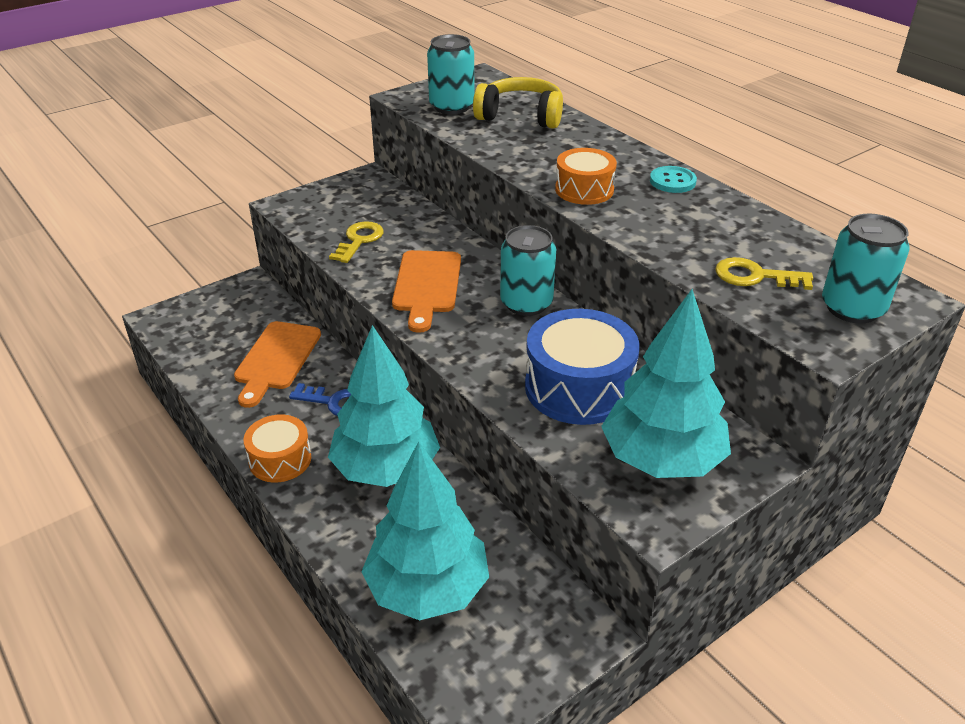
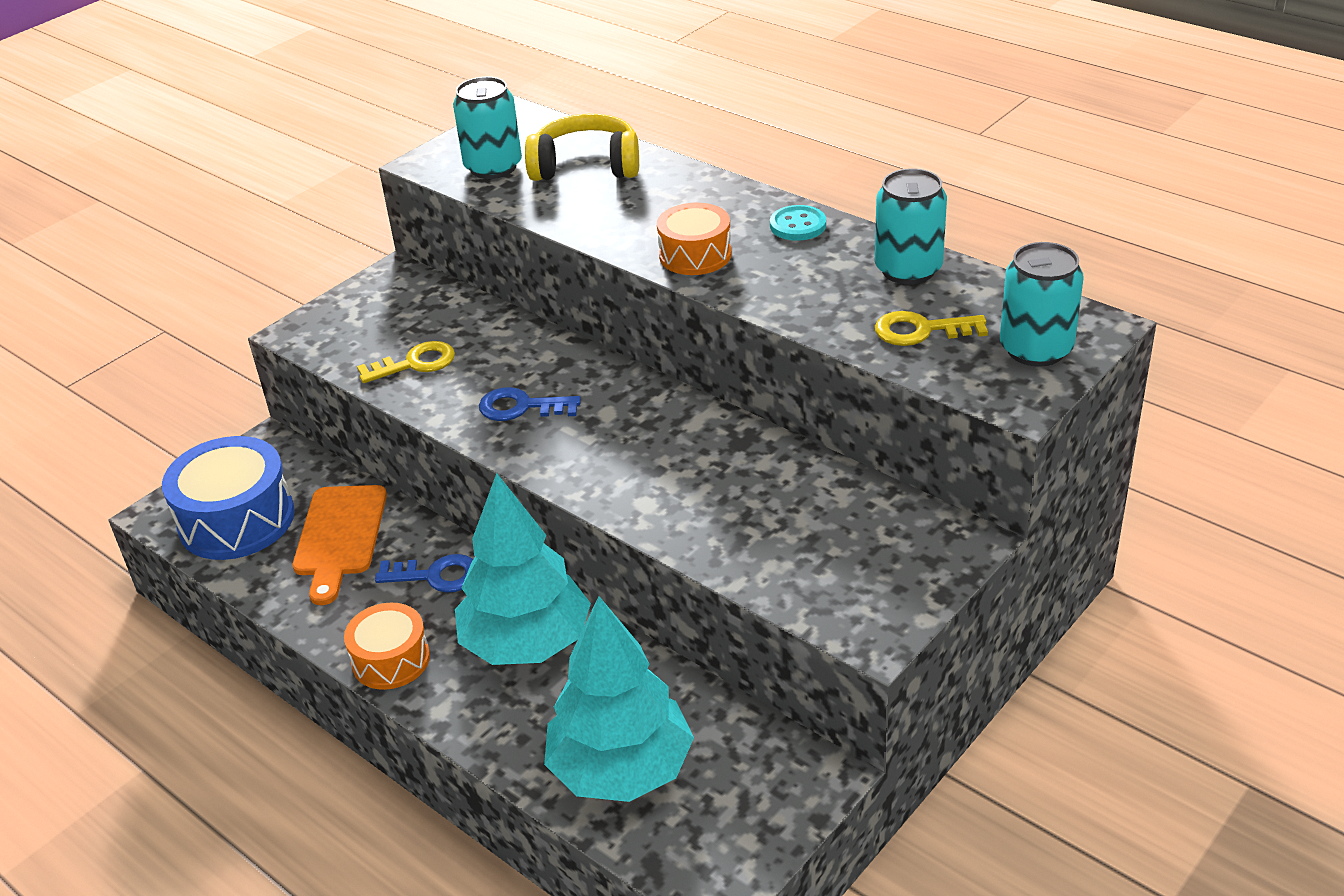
camera: 10 degrees left, 0 degrees up
(359, 240) = (415, 363): yellow key -> yellow key turned 60 degrees clockwise
(426, 285) = (521, 407): orange cutting board -> blue key
(526, 303) = (652, 407): turquoise can -> turquoise can (908, 269)
(578, 387) = (744, 498): blue drum -> blue drum (237, 520)
(661, 459) = (859, 563): turquoise tree -> none

